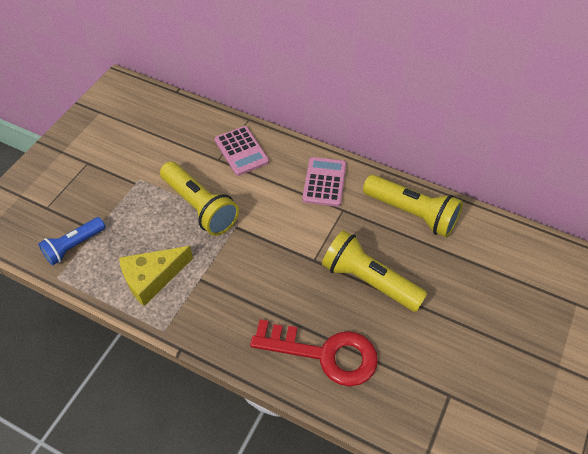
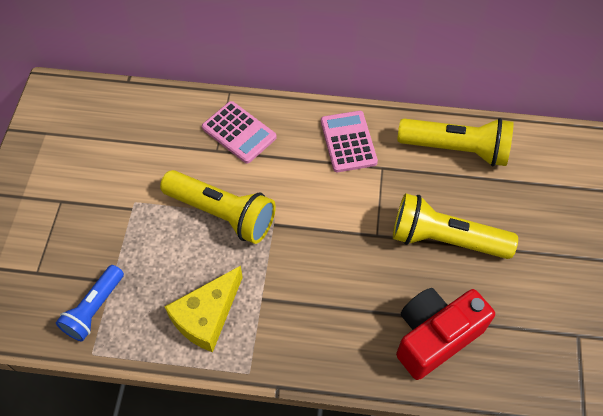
camera: 20 degrees left, 5 degrees up
(324, 354) = (435, 337): red key -> red camera

